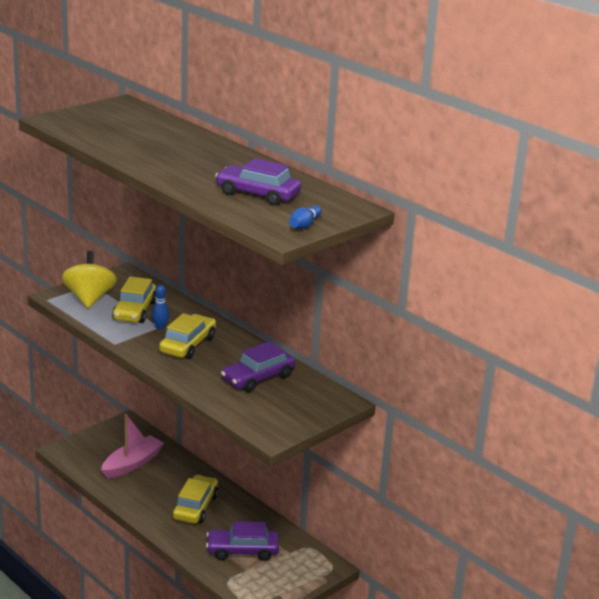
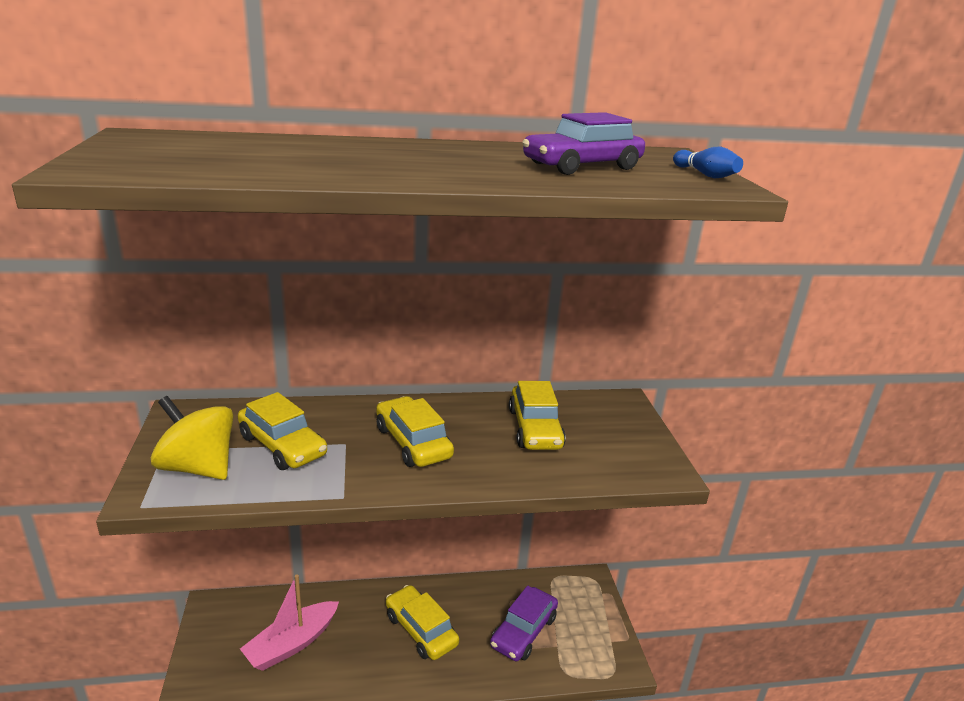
camera: 55 degrees left, 0 degrees up
(132, 464) = (291, 644): pink boat -> pink boat turned 120 degrees counterclockwise
(160, 327) = (347, 444): blue bowling pin -> none
(258, 378) = (535, 428): purple car -> yellow car

